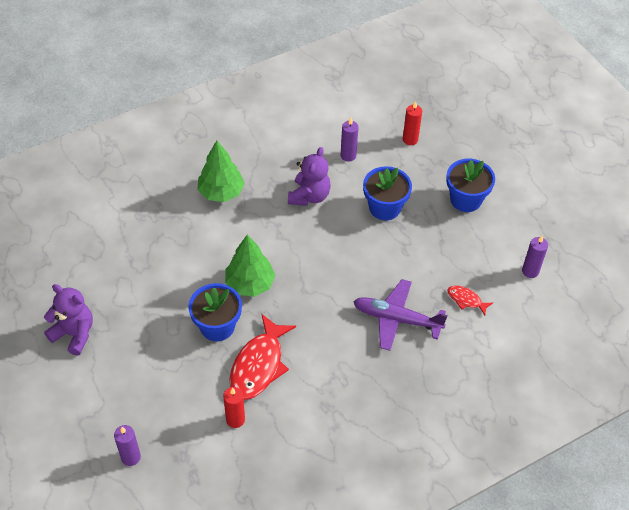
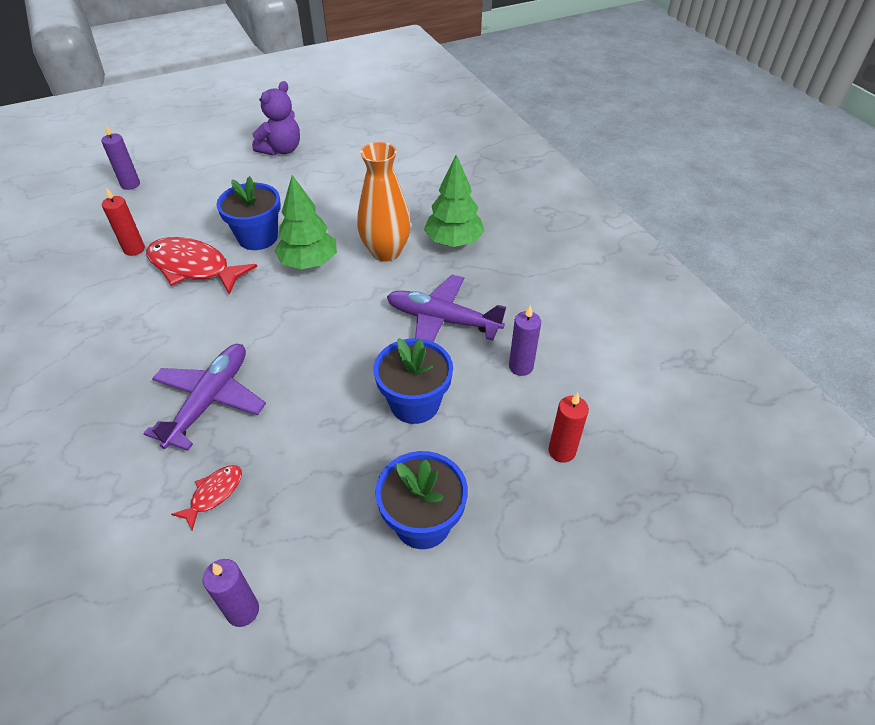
camera: 95 degrees right, 5 degrees down
(235, 234) = (386, 252): none -> orange vase
(309, 196) = (443, 320): purple teddy bear -> purple plane

